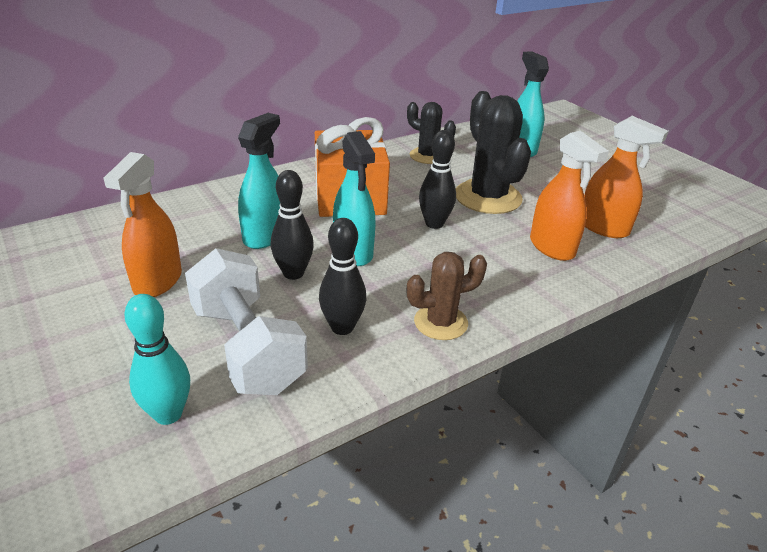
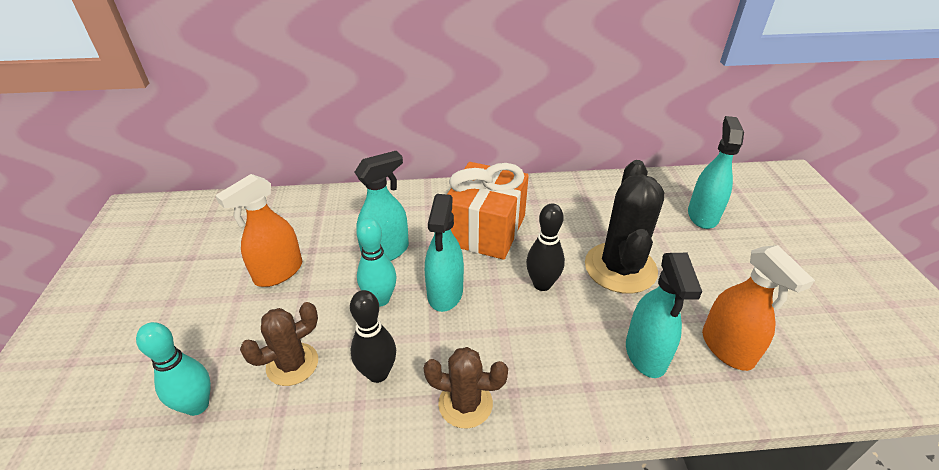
camera: 30 degrees right, 5 degrees up
(247, 348) = (292, 364): white dumbbell -> brown cactus
(293, 273) = (380, 299): black bowling pin -> turquoise bowling pin
(427, 156) = (593, 200): black cactus -> none
(552, 247) = (645, 354): orange spray bottle -> turquoise spray bottle

